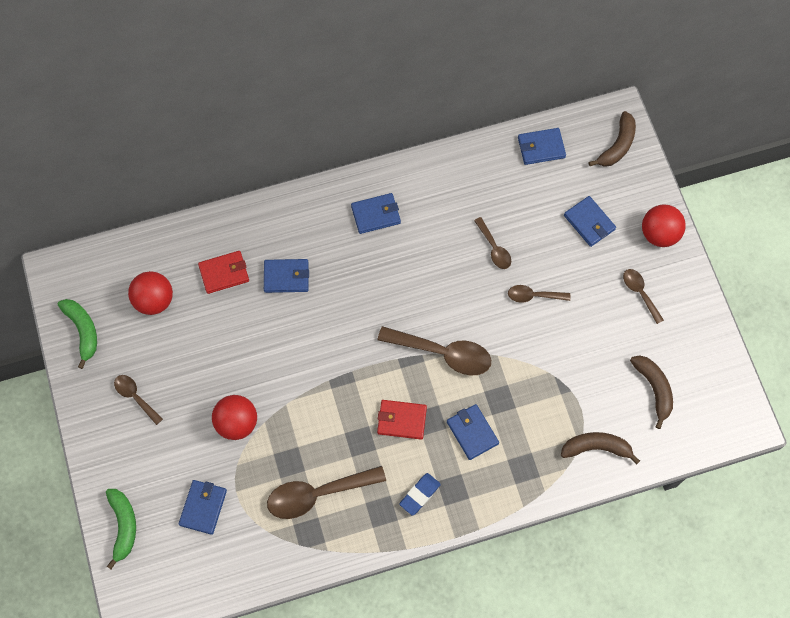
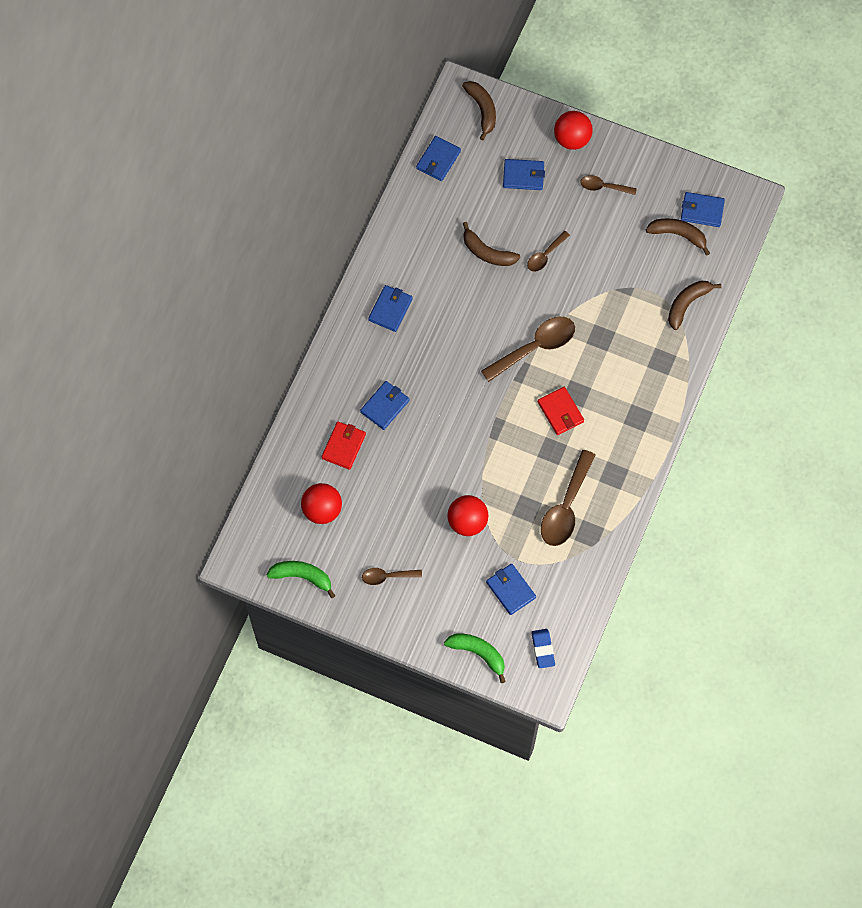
camera: 50 degrees left, 0 degrees up
(402, 420) = (560, 412): red wallet -> red wallet turned 75 degrees counterclockwise
(420, 495) = (623, 441): blue eraser -> blue eraser (543, 649)
(472, 432) = (609, 373): blue wallet -> blue wallet (702, 211)
(494, 248) = (487, 252): brown spoon -> brown banana

